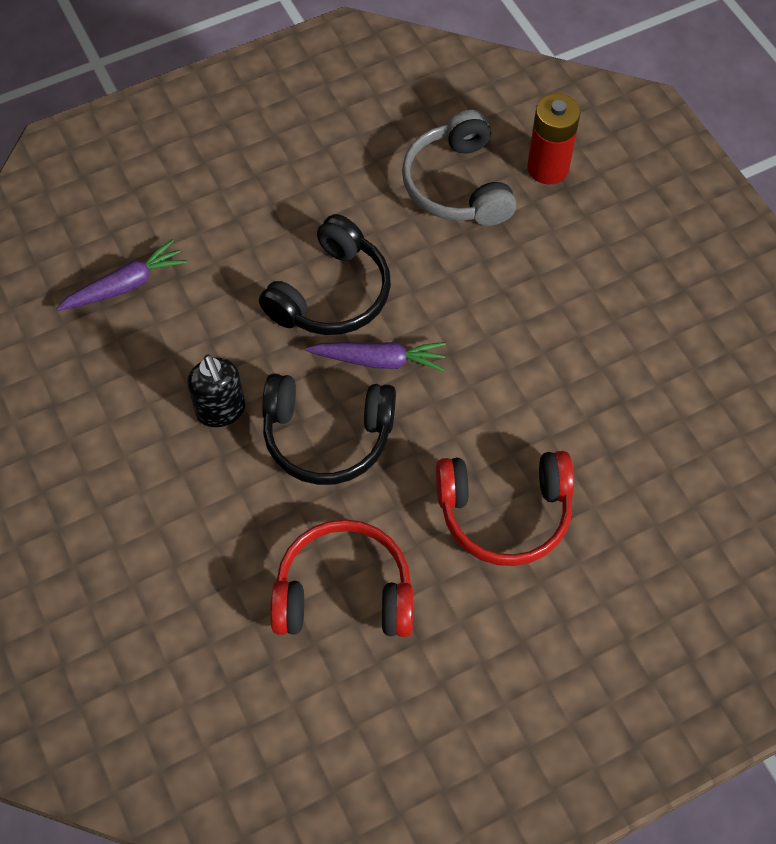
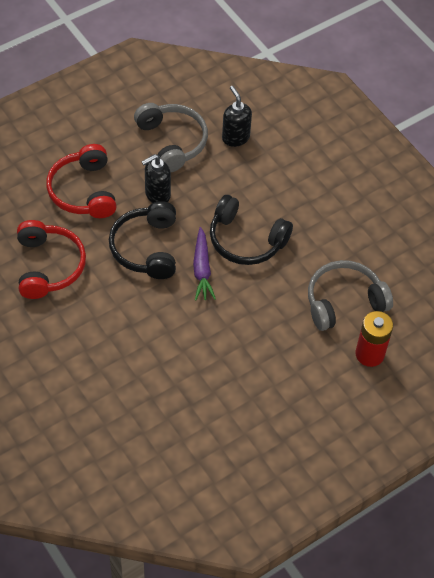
camera: 80 degrees right, 5 degrees down
(113, 378) = (172, 142): none -> grey headphones
(125, 285) = (235, 137): purple carrot -> black soap dispenser
(504, 512) = (105, 342): red headphones -> red headphones (84, 191)

